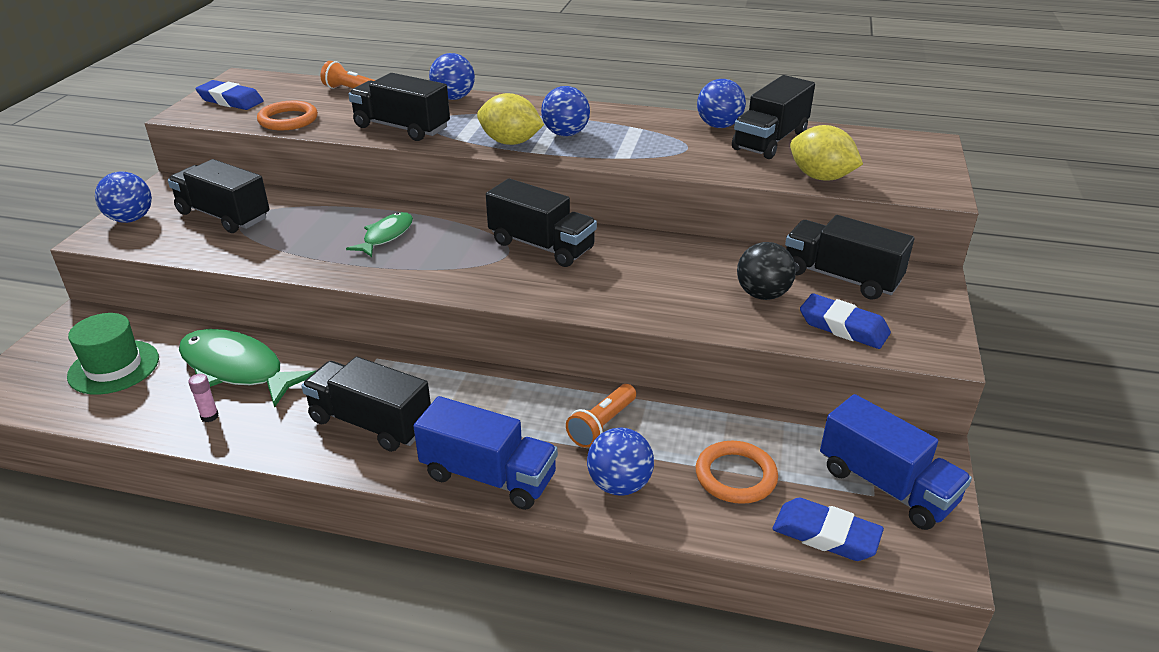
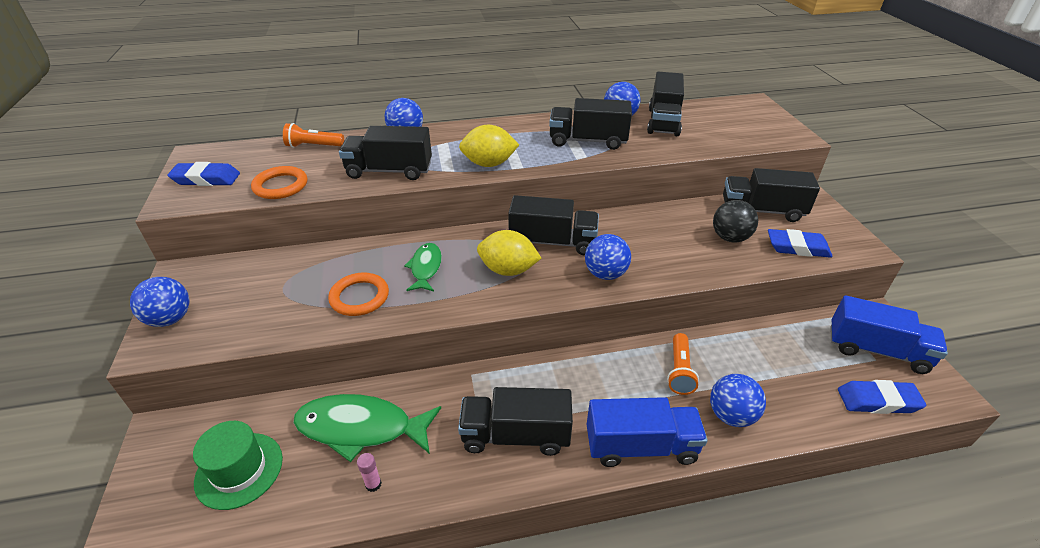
camera: 25 degrees left, 5 degrees up
(224, 216) = (263, 289): black truck -> black truck (588, 141)
(565, 134) = (522, 147): blue ball -> blue ball (605, 274)
(735, 476) = (792, 378): orange ring -> orange ring (359, 297)
(820, 177) = (721, 142): yellow lemon -> yellow lemon (508, 270)

